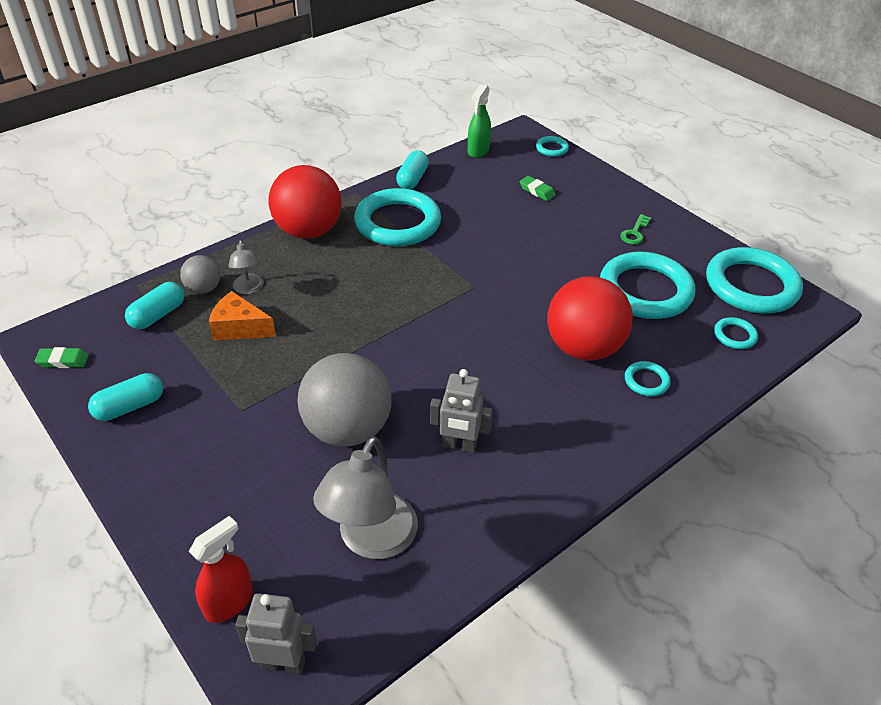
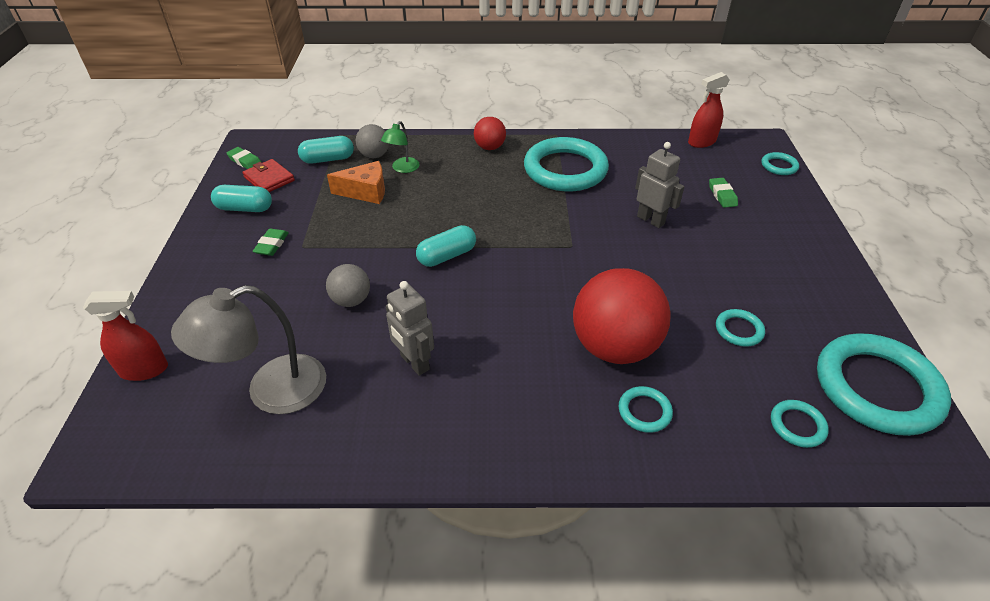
camera: 40 degrees right, 0 degrees up
(117, 365) = (269, 179): none -> red wallet
(207, 424) = (272, 245): none -> green eraser
(239, 328) = (366, 192): orange cheese -> orange cheese turned 120 degrees clockwise
(249, 289) = (402, 168): grey lamp -> green lamp
(283, 663) = (121, 435): grey robot -> grey robot (651, 220)
(308, 231) = (490, 147): red ball -> red ball, size x0.50
(347, 429) = (351, 300): grey ball -> grey ball, size x0.50
(412, 179) = (616, 142): turquoise capsule -> turquoise capsule (447, 256)
(478, 151) = (701, 142): green spray bottle -> red spray bottle
(634, 233) = (787, 273): green key -> none
(645, 290) = (739, 330): turquoise ring -> turquoise ring, size x0.43

